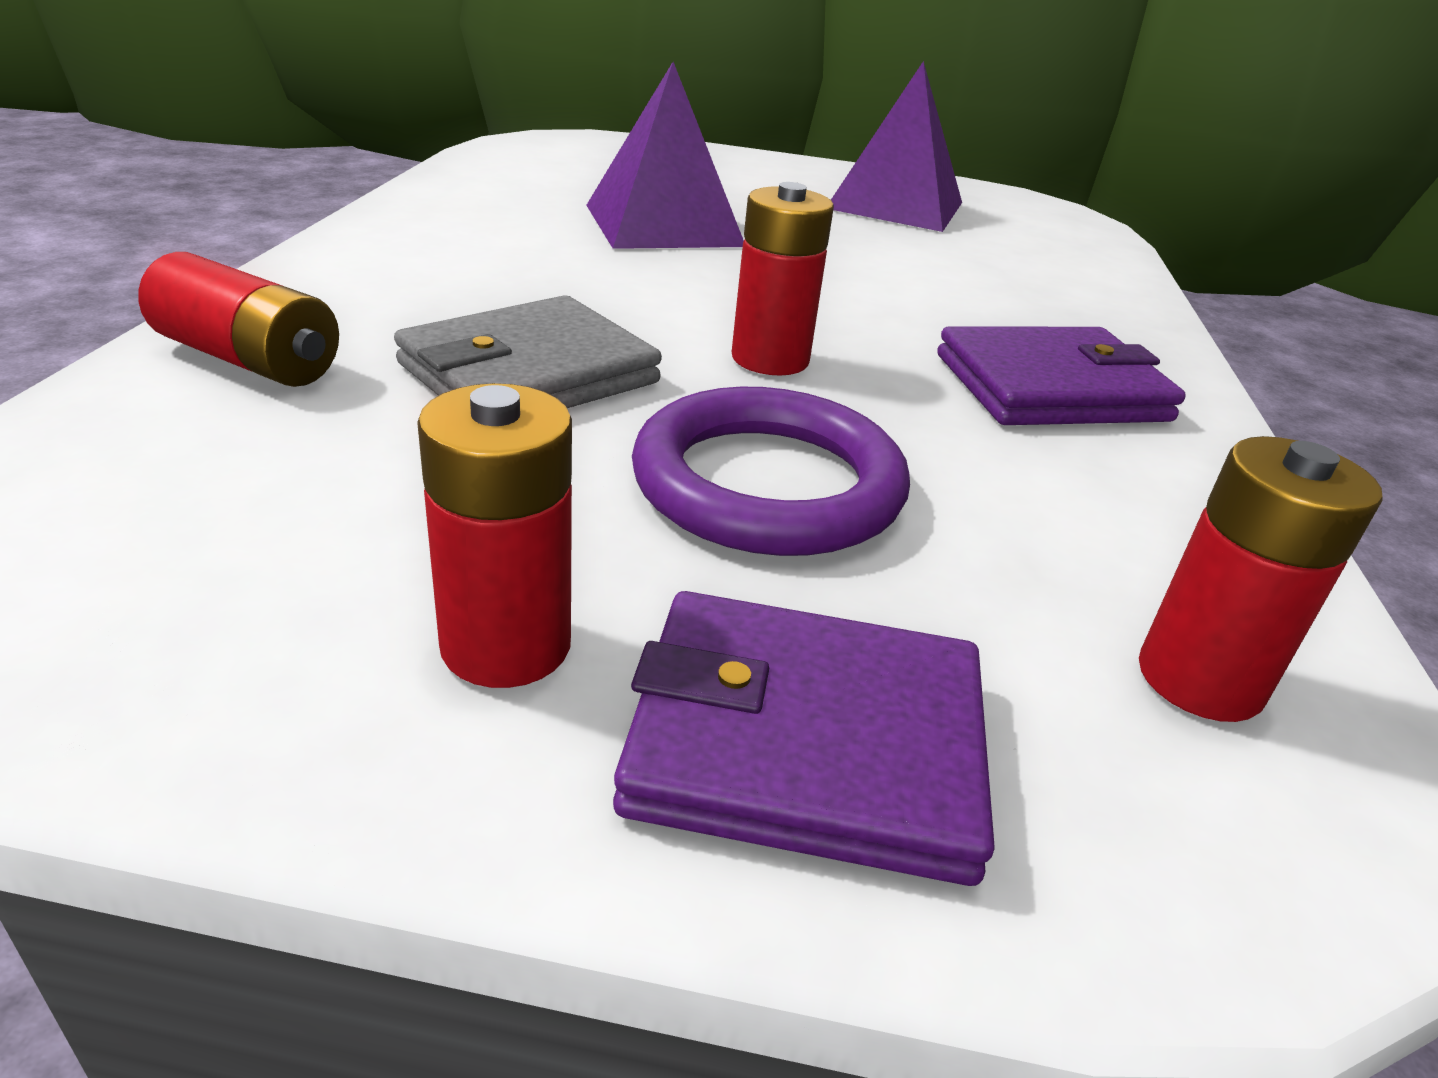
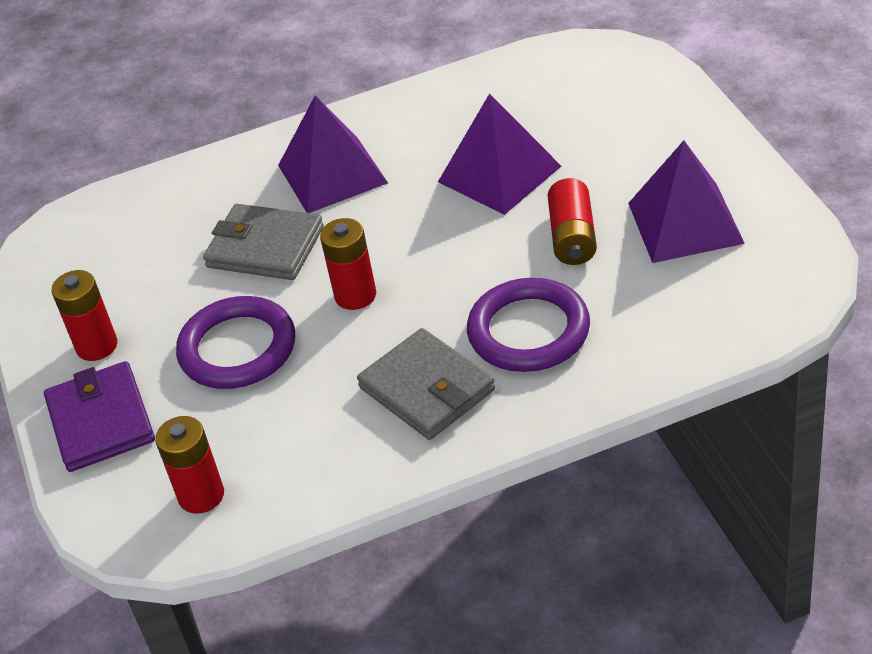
camera: 70 degrees right, 10 degrees up
(249, 359) = (204, 186): red battery -> red battery (573, 237)
(456, 282) = (332, 174): none -> purple pyramid
(992, 305) = (529, 331): none -> purple ring
(1050, 387) = (427, 389): purple wallet -> grey wallet

